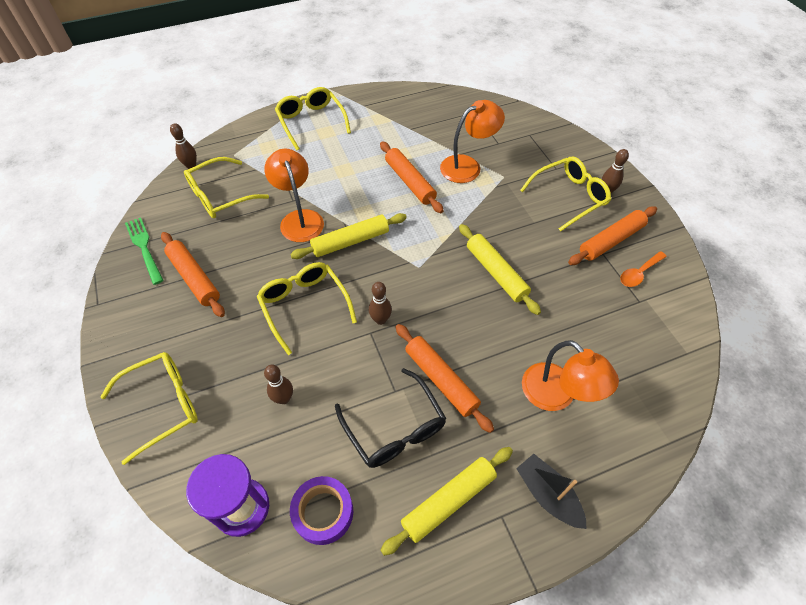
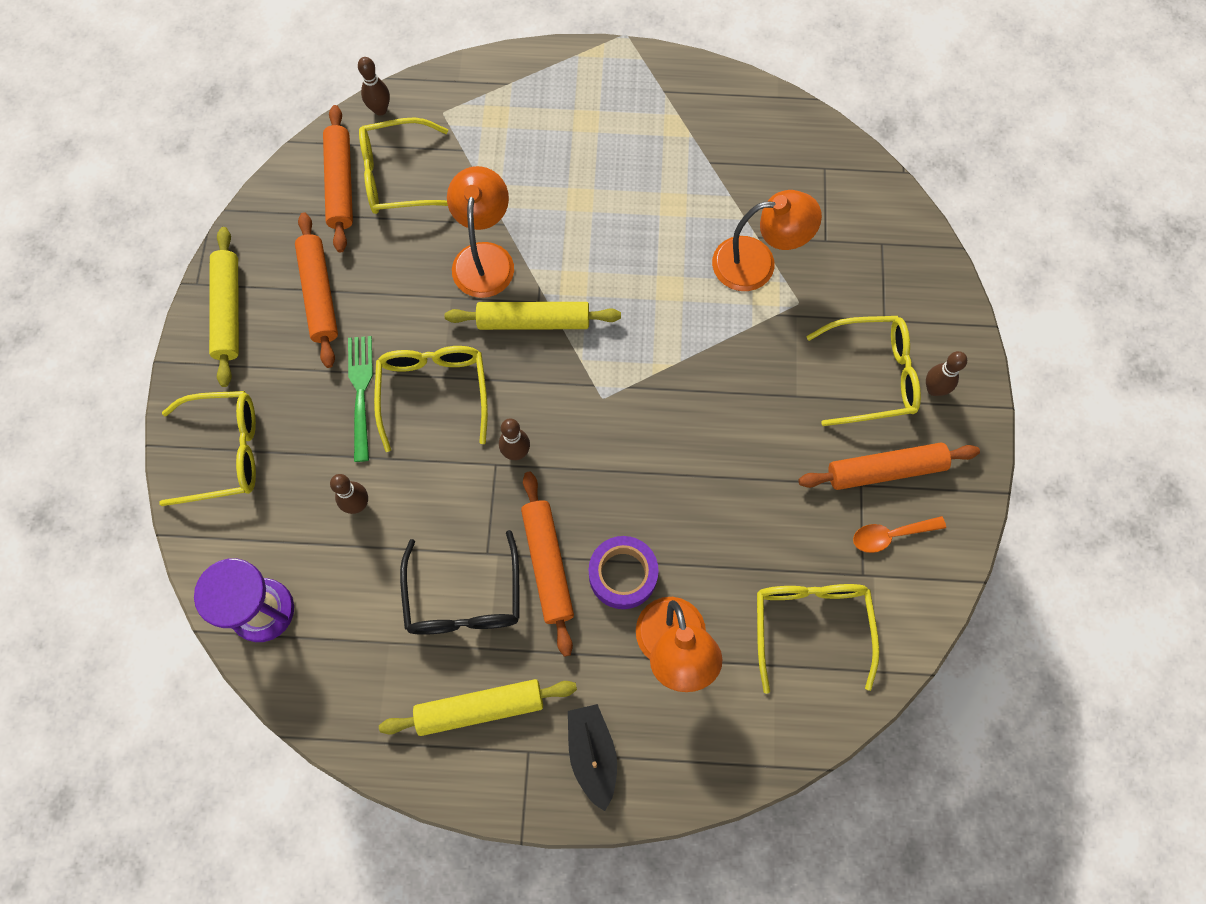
camera: 25 degrees right, 15 degrees up
(144, 248) = (276, 222): green fork -> green fork (361, 392)
(311, 122) = (574, 93): yellow glasses -> yellow glasses (811, 625)
(323, 512) = (343, 656): purple tape -> purple tape (623, 575)
(410, 182) = (661, 257): orange rolling pin -> orange rolling pin (341, 184)
(496, 273) = (698, 450): yellow rolling pin -> yellow rolling pin (228, 311)

